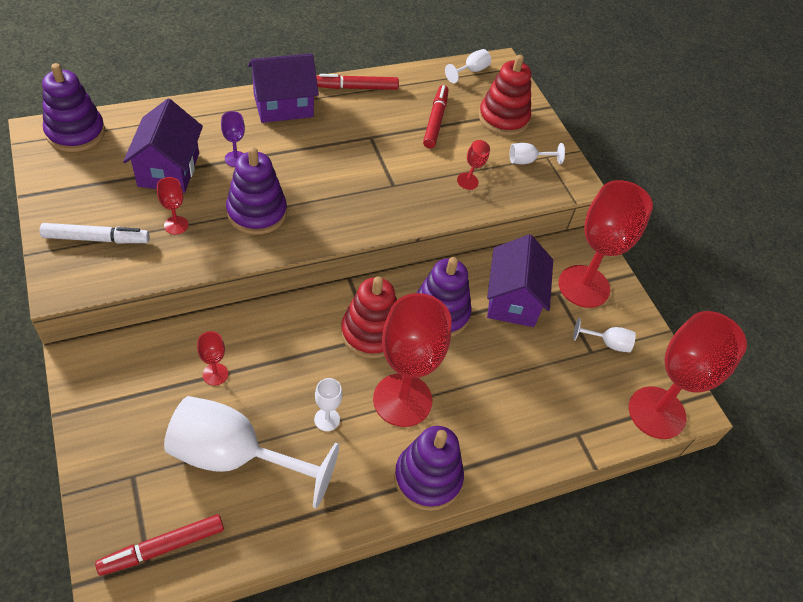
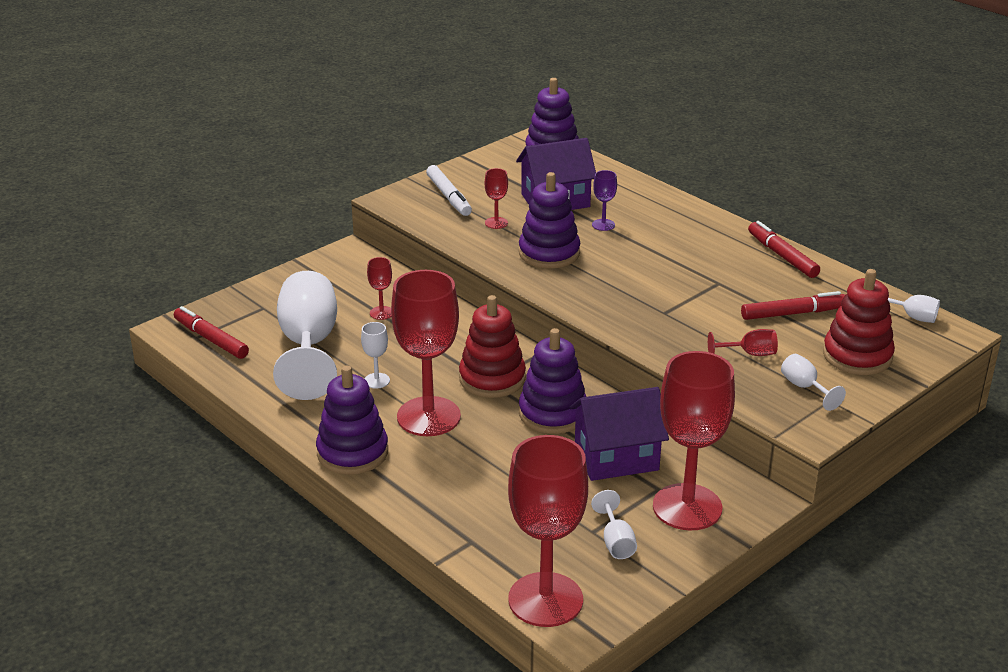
camera: 75 degrees right, 20 degrees down
(283, 106) = (703, 226): purple house -> none

